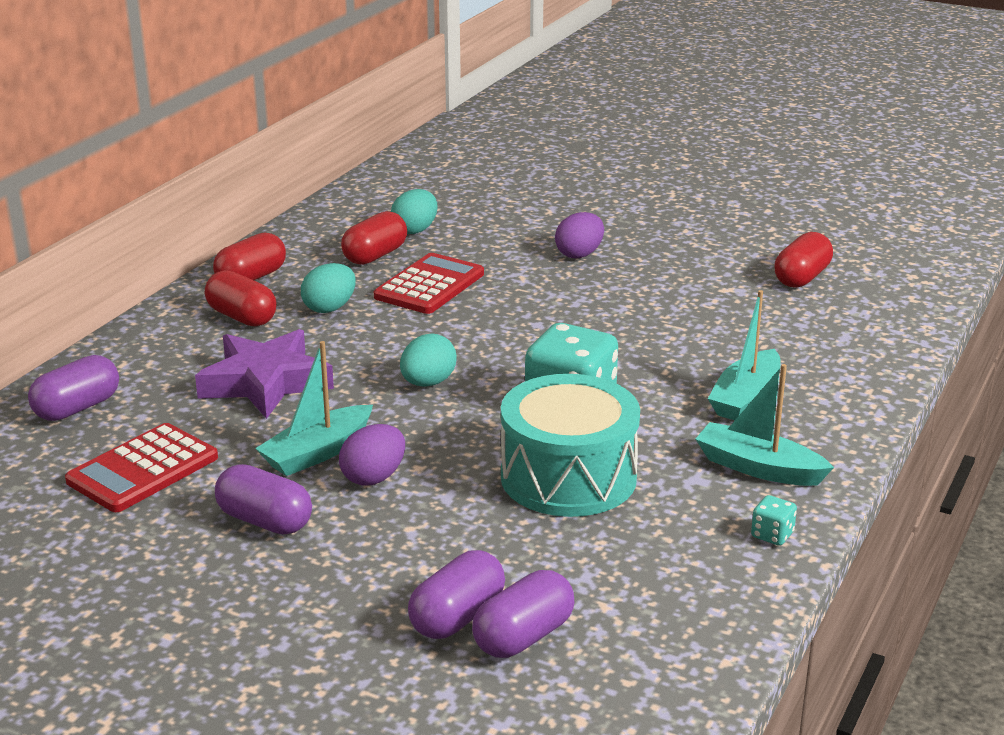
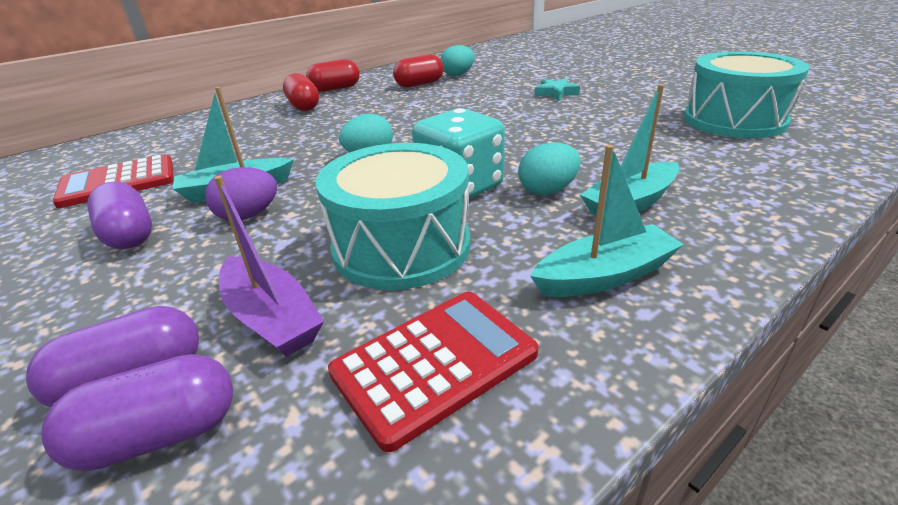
camera: 25 degrees right, 5 degrees up
(77, 408) = (145, 141): purple capsule -> none
(266, 382) = (267, 141): purple star -> none
(330, 308) = (360, 106): turquoise egg -> turquoise egg (547, 190)
(429, 285) = (436, 101): red calculator -> red calculator (434, 363)
(516, 555) = (272, 318): none -> purple boat
(579, 254) = (555, 93): purple egg -> turquoise star
(758, 468) = (604, 275): turquoise boat -> turquoise boat turned 105 degrees clockwise
(772, 535) = (574, 368): turquoise dice -> none
(801, 278) = (734, 120): red capsule -> turquoise drum

